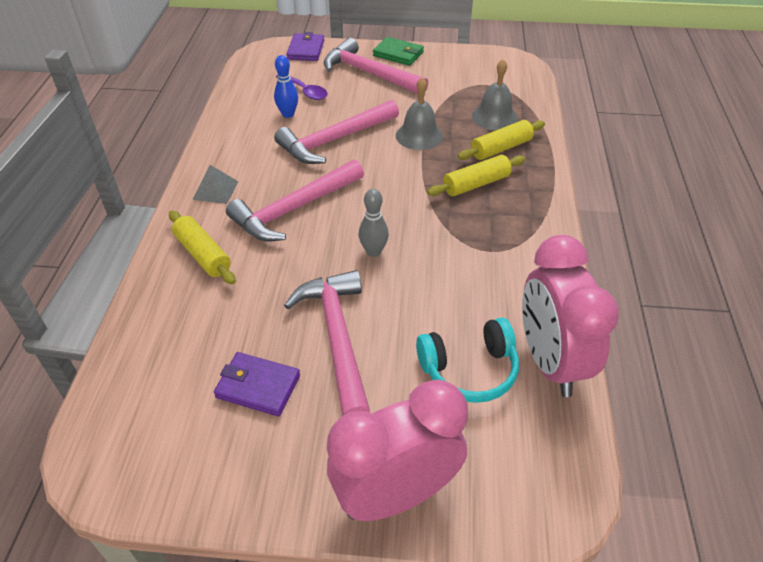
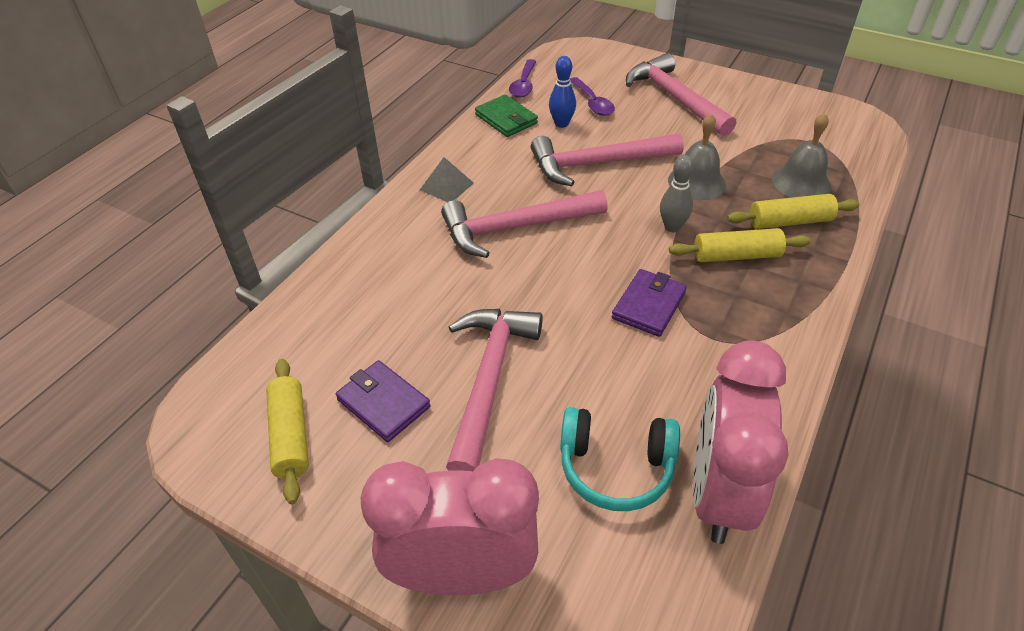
camera: 25 degrees right, 0 degrees up
(203, 254) = (400, 249): yellow rolling pin -> yellow rolling pin (290, 435)
(238, 89) = (523, 85): none -> purple spoon
(306, 50) = (617, 58): purple wallet -> purple wallet (648, 305)
(373, 251) = (576, 299): grey bowling pin -> grey bowling pin (672, 227)
(398, 54) = (720, 83): green wallet -> green wallet (506, 119)

